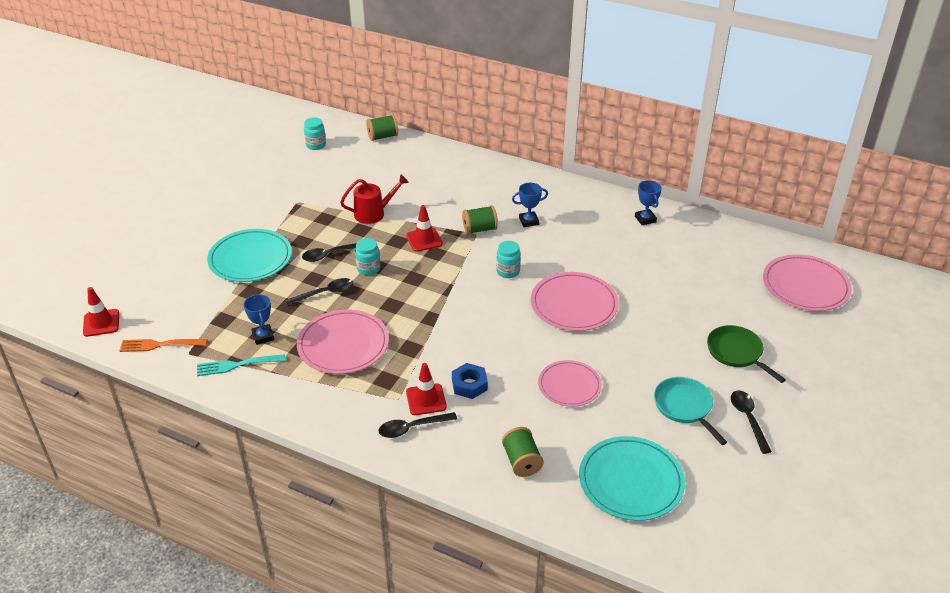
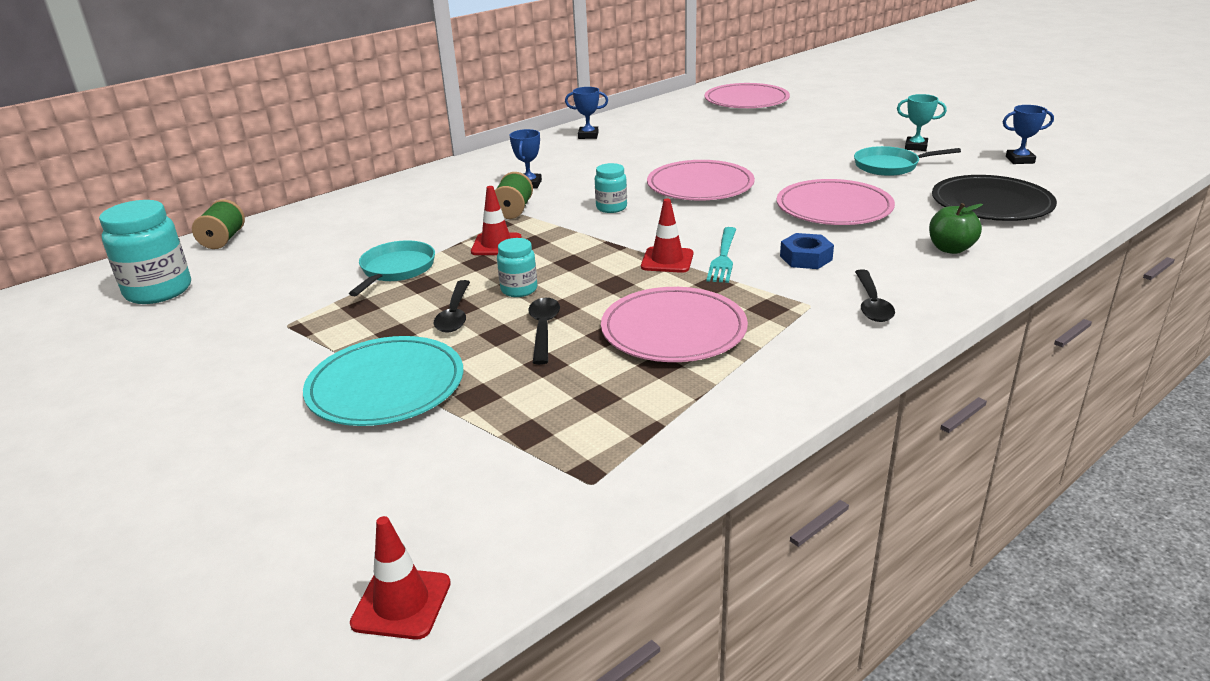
camera: 65 degrees left, 10 degrees down
(160, 345) = (541, 518): orange fork -> none
(238, 365) = (659, 431): turquoise fork -> turquoise fork (723, 257)
(263, 336) = (604, 397): blue trophy -> blue trophy (1020, 160)
(316, 145) = (158, 291): turquoise jar -> turquoise jar, size x1.80
(373, 213) = (396, 270): red watering can -> turquoise pan
(426, 399) = (820, 287): red traffic cone -> red traffic cone (667, 260)
(522, 461) = (950, 249): green spool -> green apple
(569, 385) = (834, 208): pink plate -> pink plate, size x1.51
(631, 481) = (991, 203): turquoise plate -> black plate
(736, 353) = (822, 136): green pan -> none
(748, 419) = (916, 147): black spoon -> turquoise trophy

